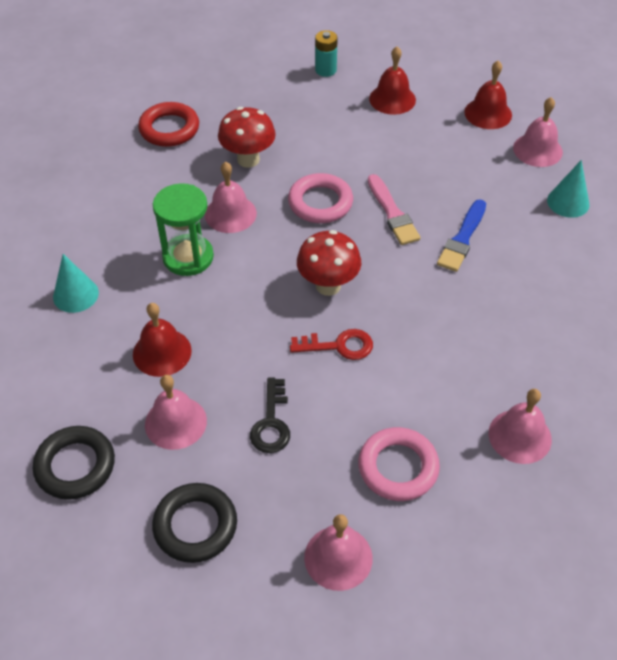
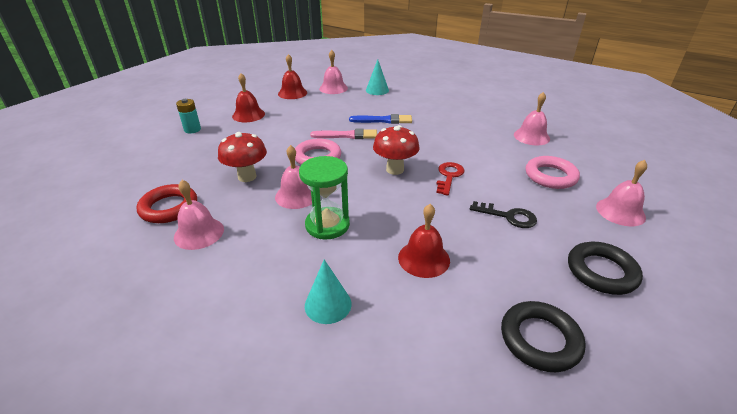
camera: 70 degrees left, 15 degrees down
(175, 422) = (500, 264): pink bell -> pink bell (199, 233)
(462, 239) = (383, 120): blue brush -> blue brush turned 45 degrees counterclockwise

